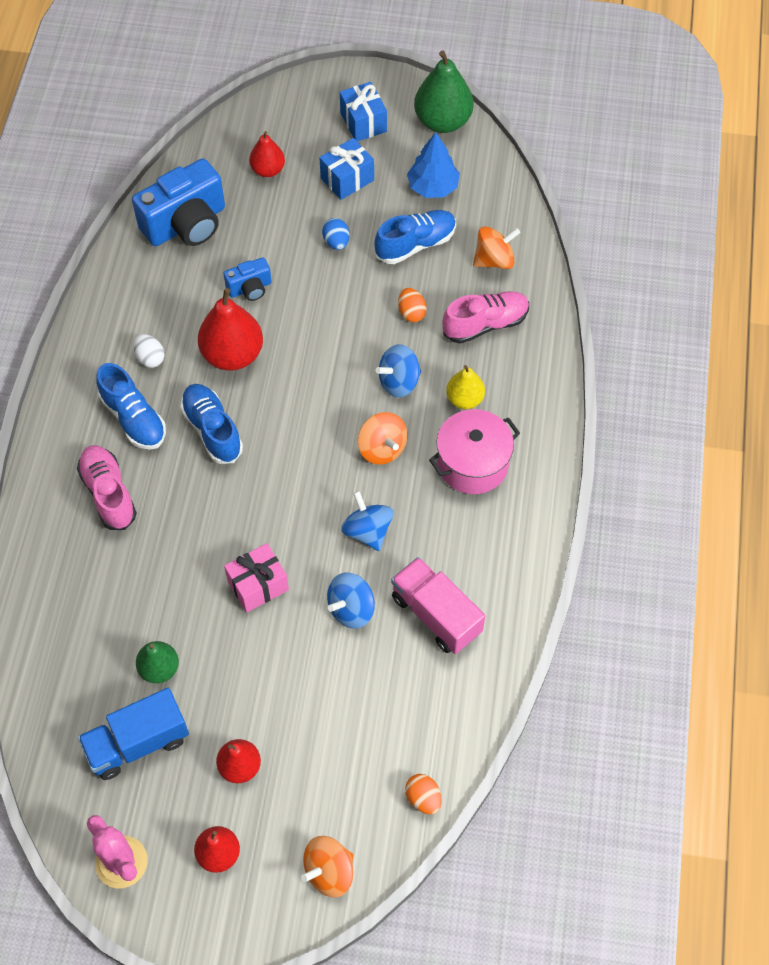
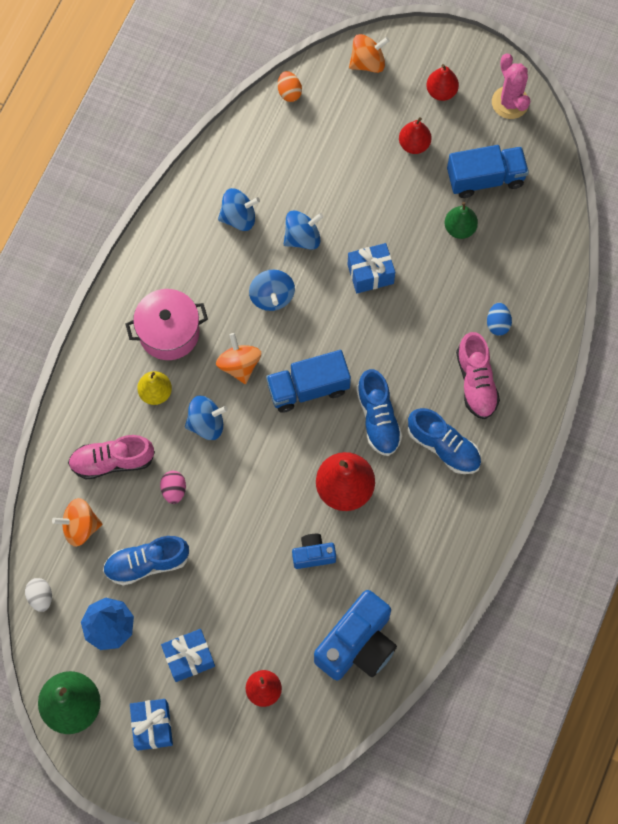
camera: 165 degrees left, 10 degrees up
(133, 418) = (443, 446): blue shoe -> blue shoe turned 150 degrees clockwise
(150, 358) = (418, 503): white egg -> white egg (40, 597)
(186, 224) = (357, 644): blue camera -> blue camera turned 150 degrees clockwise
(258, 585) = (370, 274): pink gift -> blue gift
(298, 442) = (308, 388): none -> blue truck
(336, 242) = (220, 585): blue egg -> blue egg (497, 323)
(411, 313) = (174, 490): orange egg -> pink egg
(436, 614) = (239, 217): pink truck -> blue spinning top

